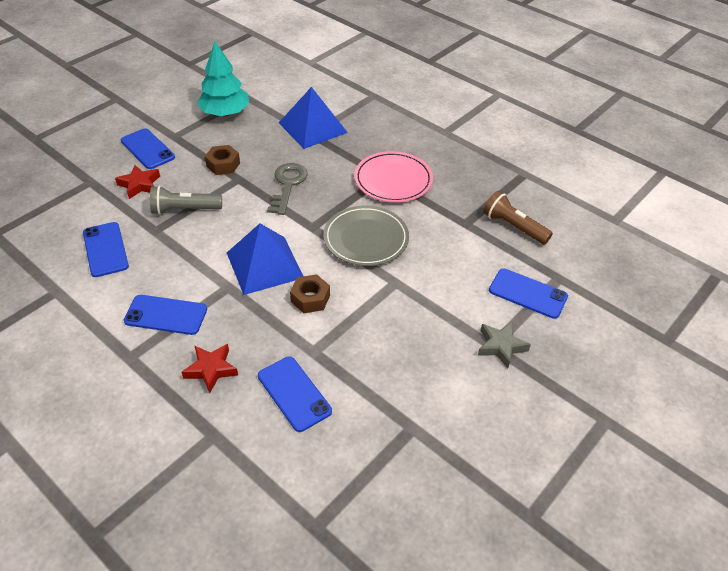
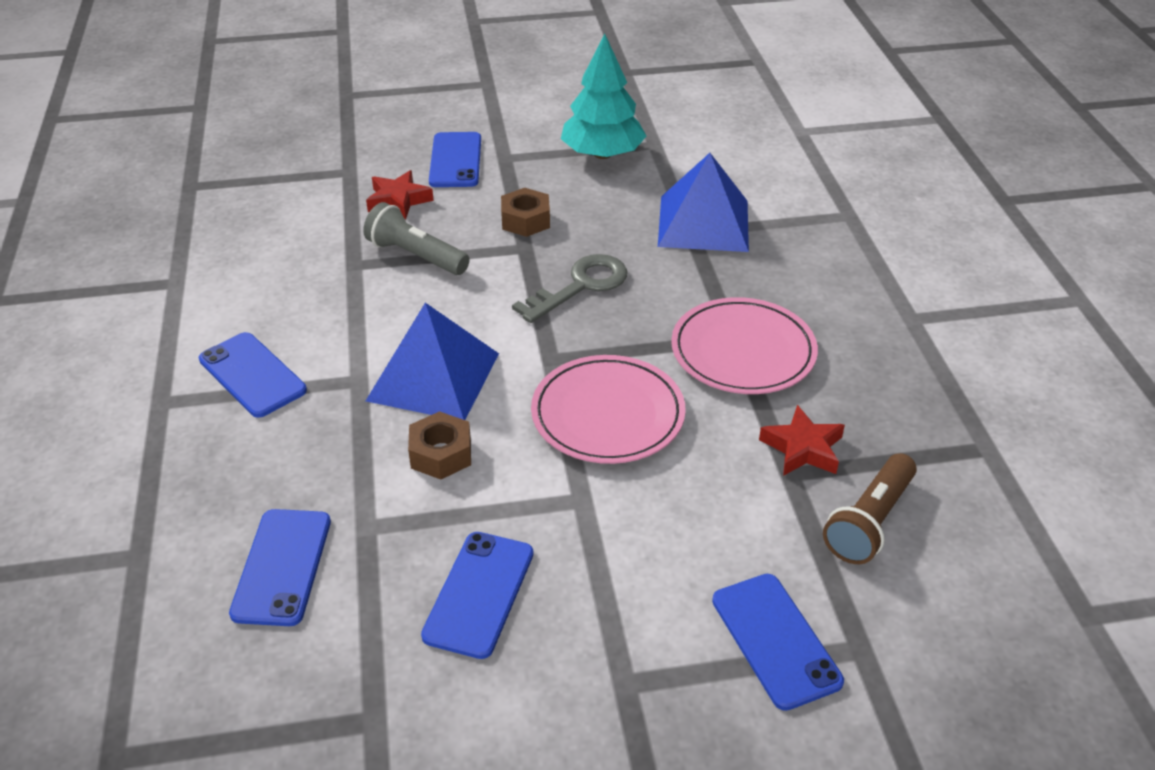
camera: 40 degrees right, 5 degrees down
(105, 249) = (276, 260): blue phone -> blue phone (479, 594)
(211, 369) = (225, 473): red star -> red star (802, 448)
(366, 239) = (608, 414): grey plate -> pink plate
(501, 346) = (637, 693): grey star -> none
(513, 227) = (869, 522): brown flashlight -> brown flashlight turned 135 degrees counterclockwise

